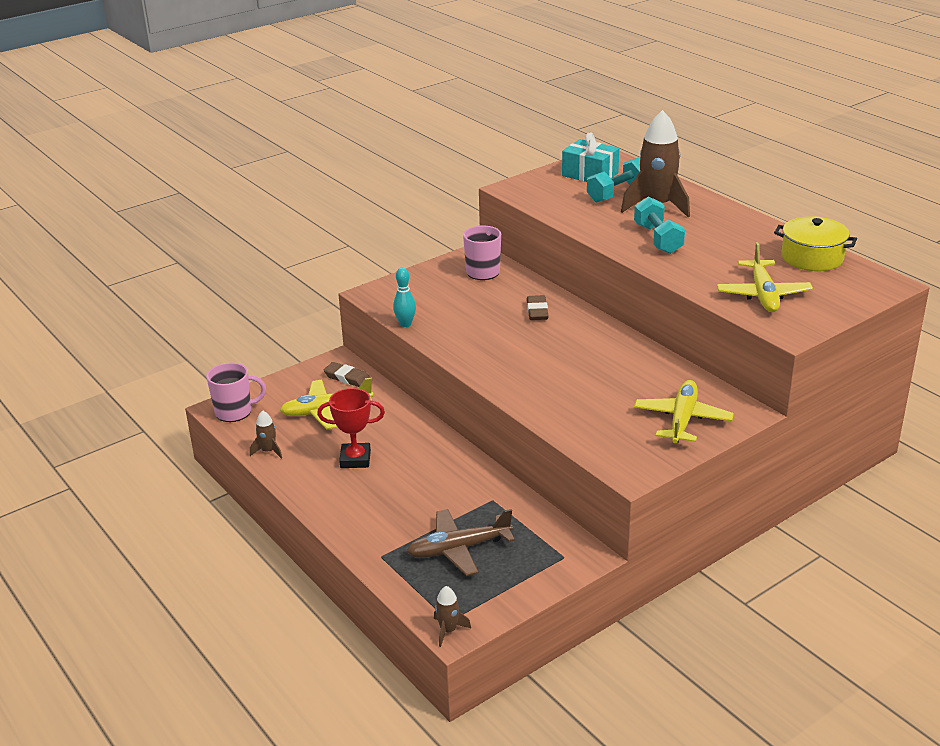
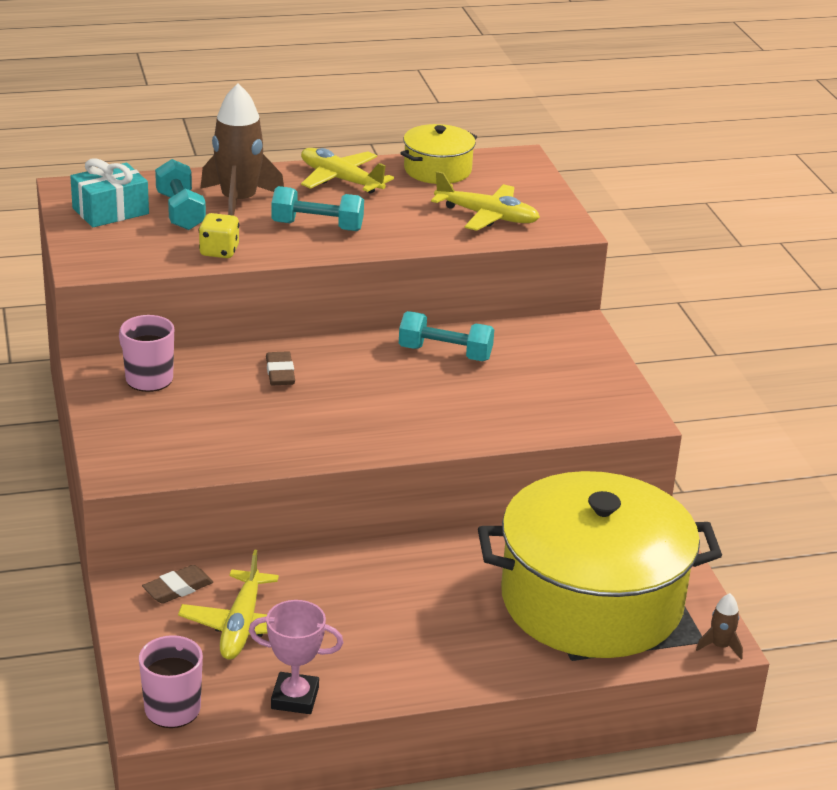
camera: 70 degrees left, 0 degrees up
(268, 451) = (295, 698): brown rocket -> pink trophy
(355, 459) = (369, 629): red trophy -> none
(405, 324) = (221, 468): turquoise bowling pin -> none
(459, 549) = (591, 600): brown plane -> yellow pot
(537, 311) = (280, 373): brown eraser -> brown eraser turned 60 degrees clockwise
(580, 219) = (219, 251): none -> yellow dice
(632, 364) = (445, 353): none -> turquoise dumbbell
(682, 419) = (567, 361): yellow plane -> yellow plane (340, 180)

